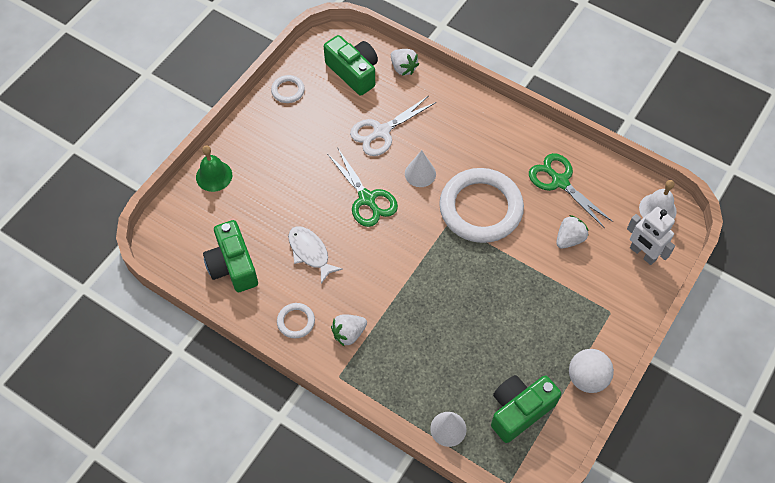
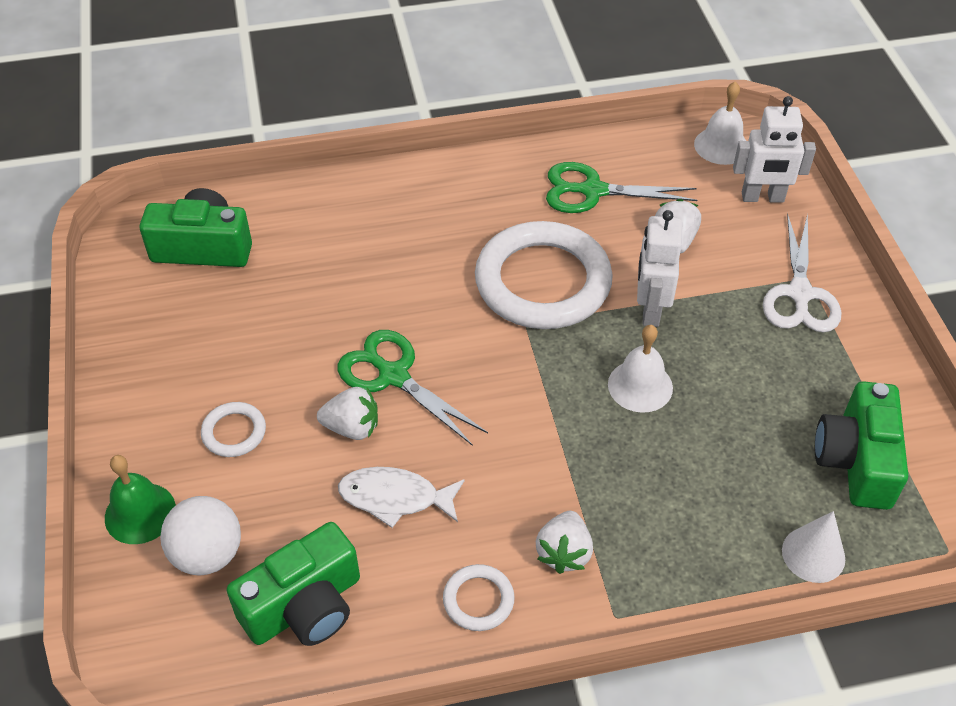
camera: 45 degrees left, 10 degrees down
(233, 266) = (304, 606): green camera -> green camera turned 60 degrees counterclockwise
(288, 90) = (133, 329): white ring -> white ring (234, 432)
(367, 199) = (393, 376): green scissors -> green scissors turned 150 degrees counterclockwise
(381, 132) = (321, 287): white scissors -> white scissors (800, 294)
(403, 68) = (265, 200): white strawberry -> white strawberry (352, 427)
(420, 173) = (426, 298): white cone -> none
(465, 293) = (640, 386): none -> white bell
(514, 263) = (650, 309): none -> white robot
(587, 378) = (873, 364): white ball -> white ball (208, 554)

